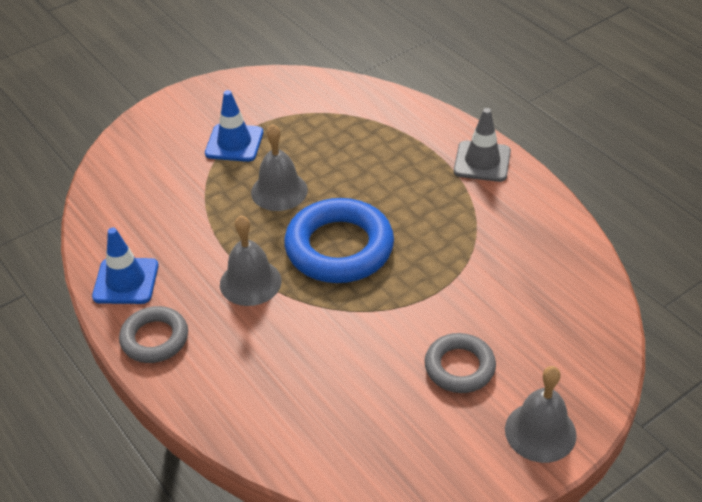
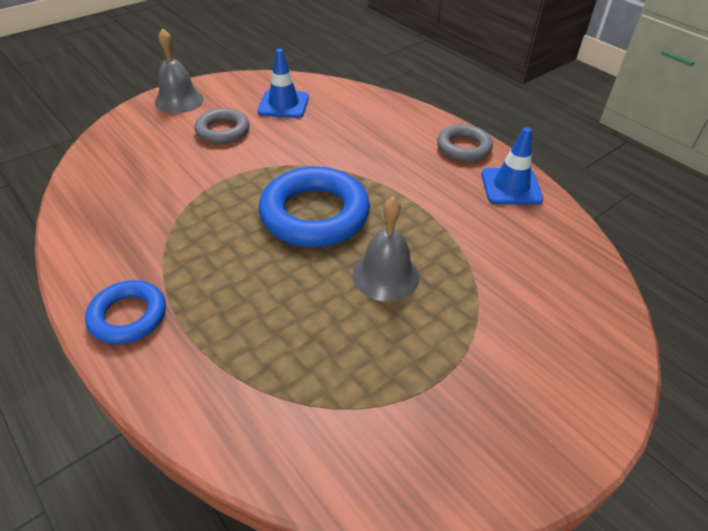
camera: 175 degrees right, 0 degrees up
(234, 143) = (460, 347): blue traffic cone -> blue traffic cone (283, 104)
(250, 282) = (396, 185): grey bell -> none
(482, 161) = (128, 316): grey traffic cone -> blue ring

